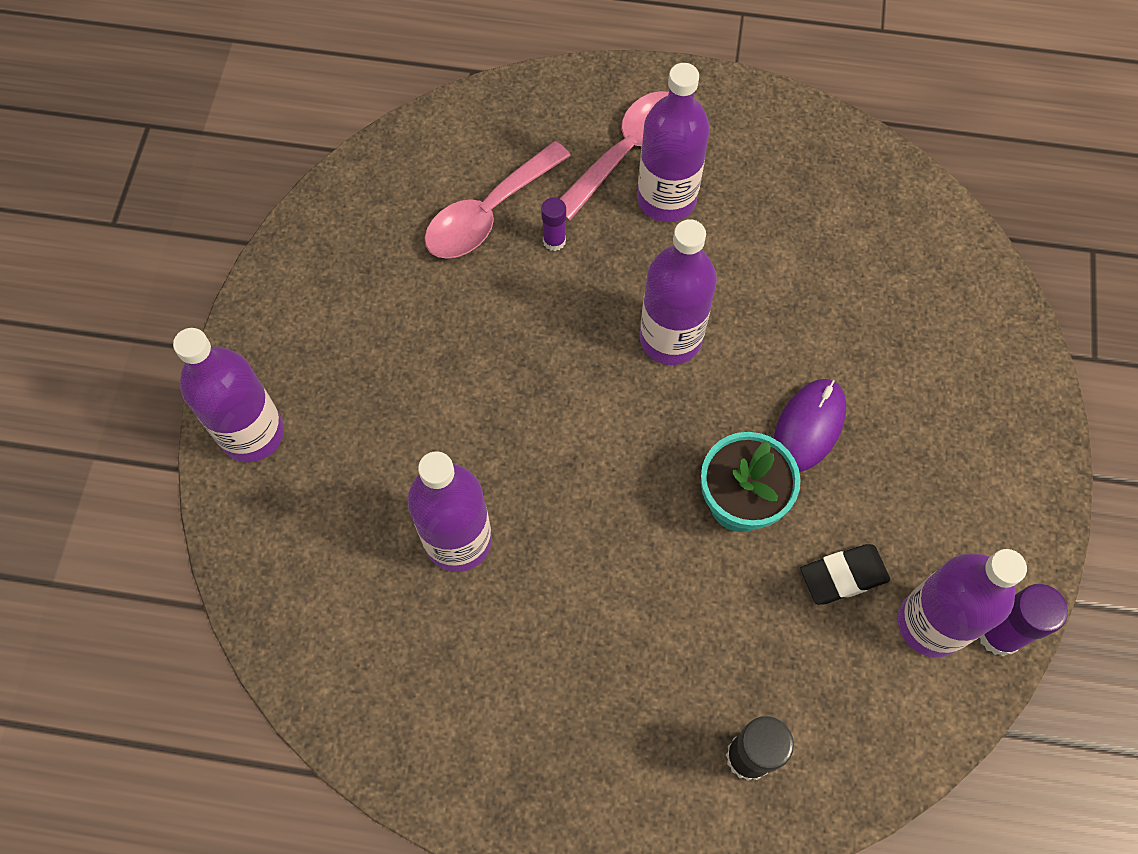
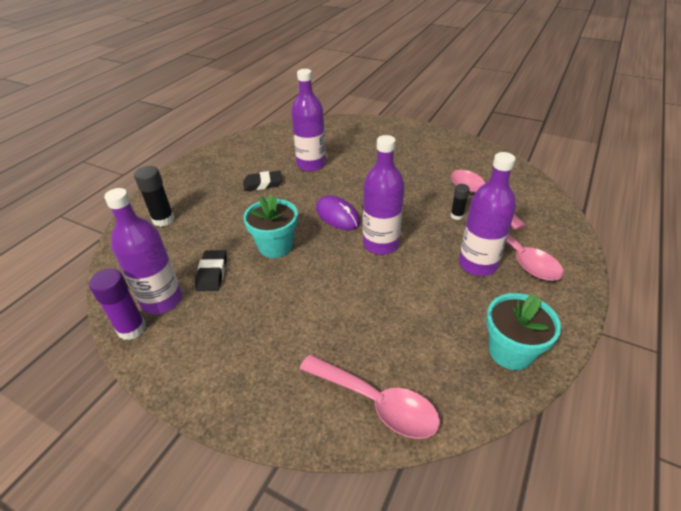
camera: 110 degrees right, 25 degrees down
(252, 433) = (383, 128): purple bottle -> none
(554, 241) = (457, 216): purple glue stick -> black glue stick
(562, 612) = (263, 184): none -> black eraser
(809, 426) = (301, 285): purple mouse -> purple mouse (337, 216)
(813, 150) = (510, 351): none -> turquoise flower pot
(951, 276) = (376, 402): none -> pink spoon

